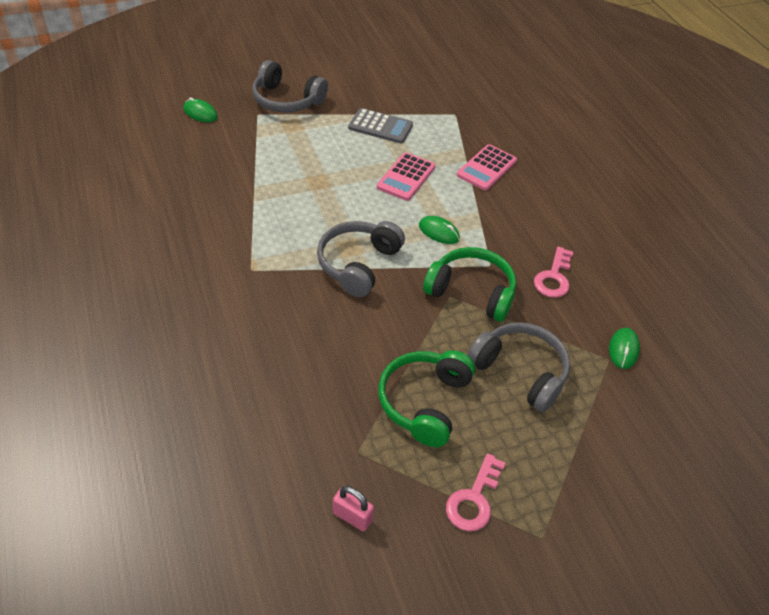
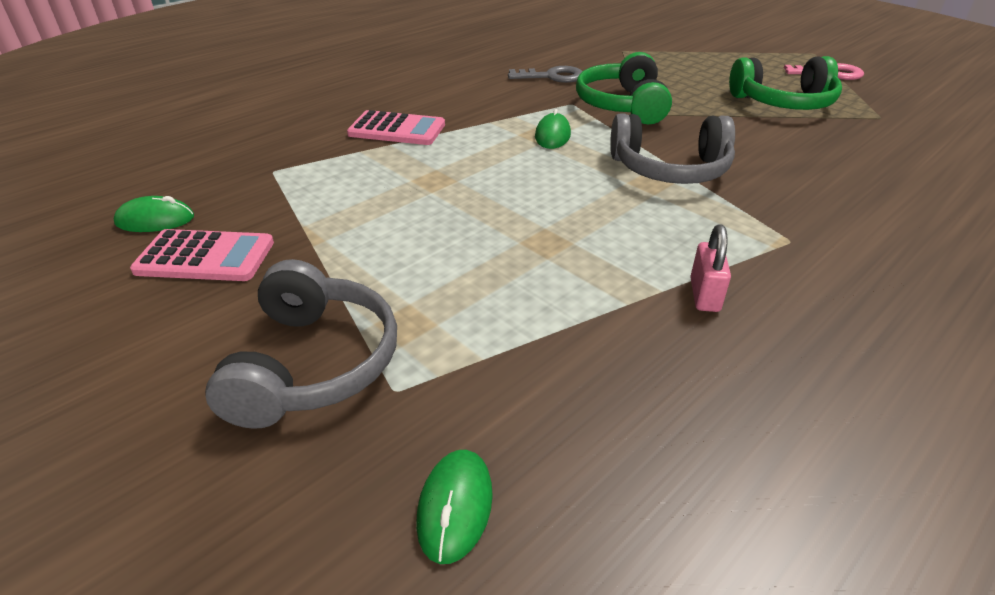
camera: 110 degrees left, 10 degrees down
(352, 516) = (932, 108): pink padlock -> pink padlock (704, 295)
(380, 127) = (348, 224): grey calculator -> none
(406, 177) = (466, 175): pink calculator -> pink calculator (205, 257)
(520, 371) = (686, 75): grey headphones -> none
(554, 277) = (552, 77): pink key -> grey key
(623, 349) = (604, 47): green mouse -> green mouse (155, 220)

